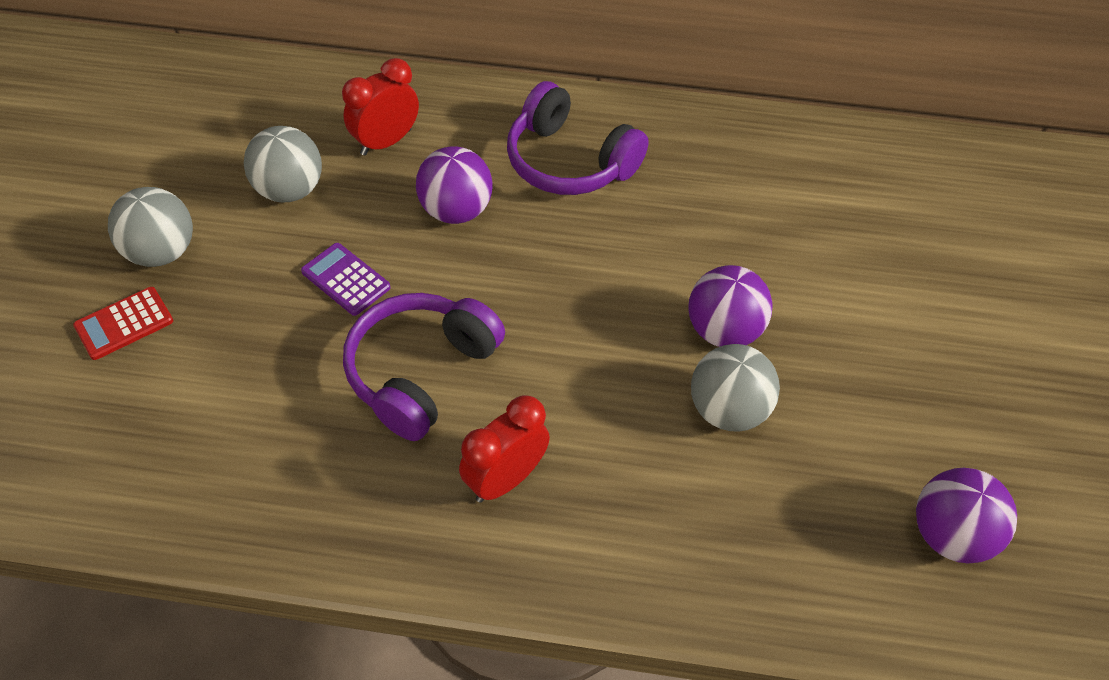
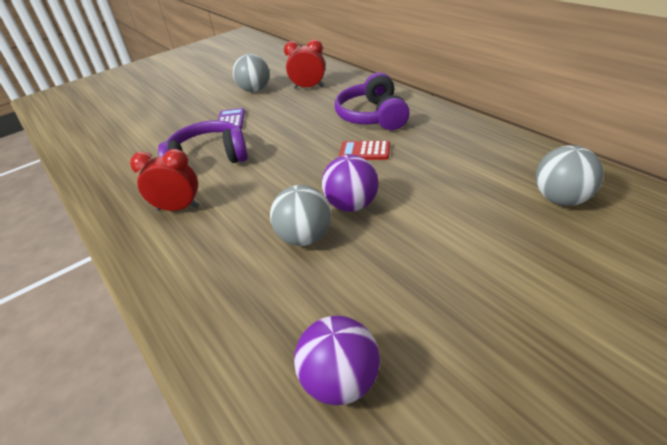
camera: 50 degrees right, 15 degrees down
(124, 324) = (154, 106): red calculator -> red calculator (365, 151)
(162, 252) = (193, 93): grey ball -> grey ball (561, 199)
(456, 211) = (301, 115): purple ball -> none

